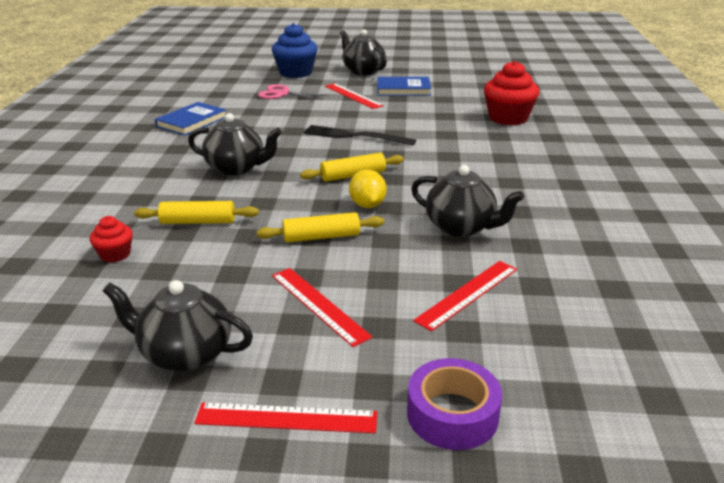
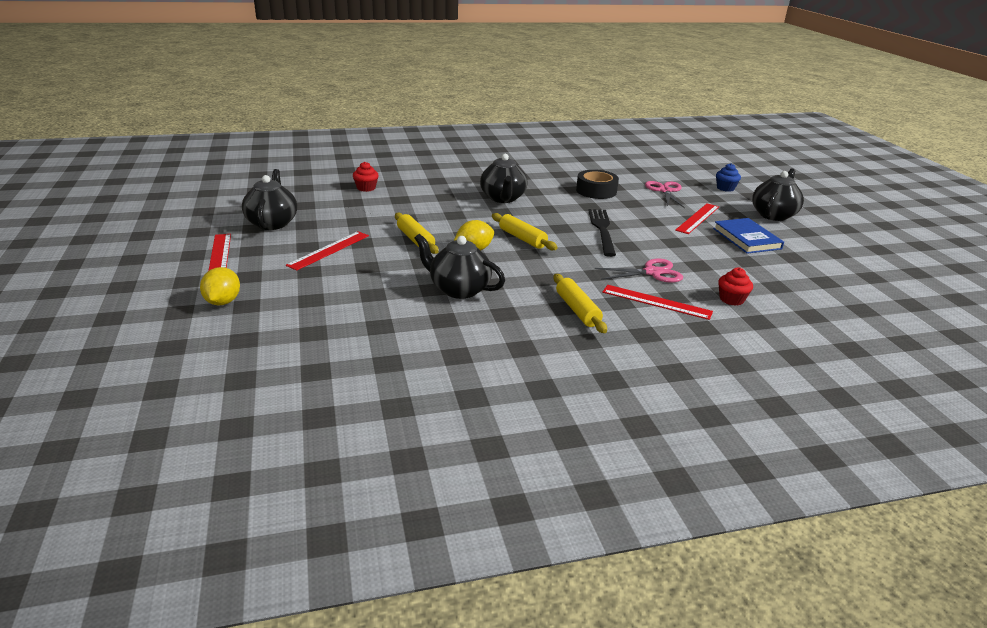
camera: 70 degrees right, 0 degrees up
(192, 122) = (571, 171): blue book -> none
(198, 222) = (416, 201): yellow rolling pin -> yellow rolling pin (577, 310)
(257, 120) = (596, 191): none -> black tape
(296, 73) = (725, 188): blue cupcake -> blue cupcake, size x0.52
(452, 414) = (223, 302): purple tape -> yellow lemon
(453, 134) = (652, 272): none -> pink scissors
(461, 227) = (458, 289): black teapot -> black teapot turned 105 degrees clockwise
(467, 294) = (357, 298): red ruler -> red ruler (656, 302)
(508, 118) = (731, 299): red cupcake -> red cupcake, size x0.52

